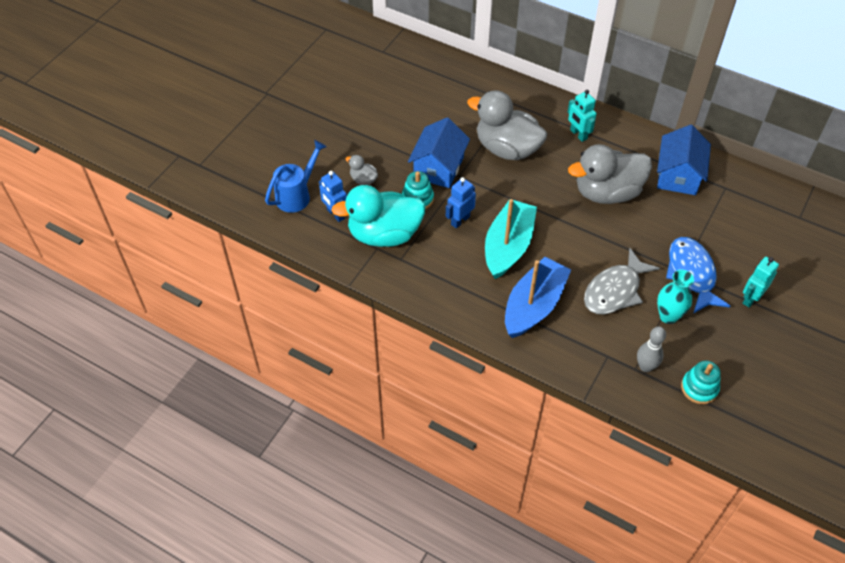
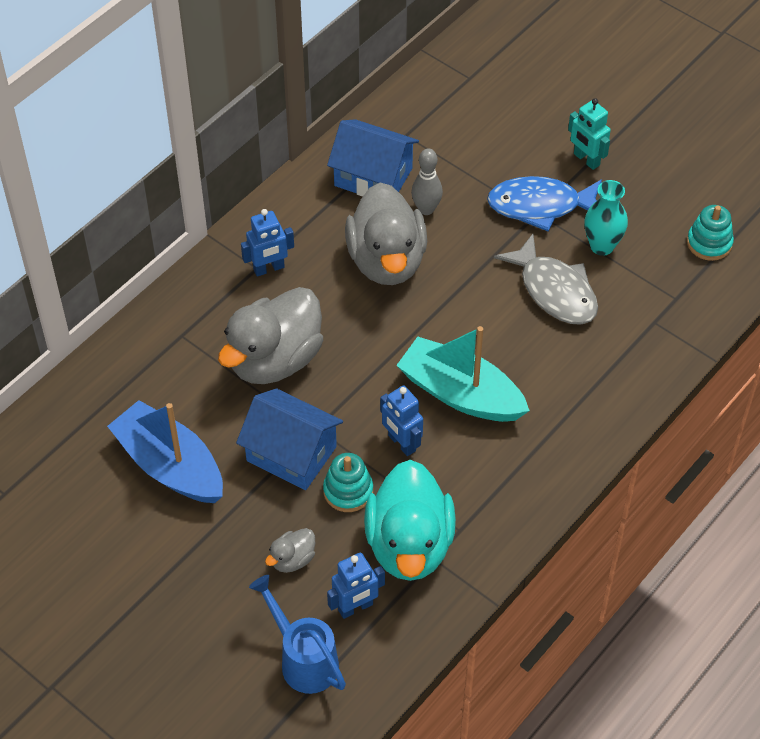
camera: 80 degrees left, 0 degrees up
(534, 306) = (566, 384): blue boat -> blue boat (170, 465)
(578, 134) = (269, 269): turquoise robot -> blue robot
(645, 367) = (674, 287): grey bowling pin -> grey bowling pin (426, 209)

